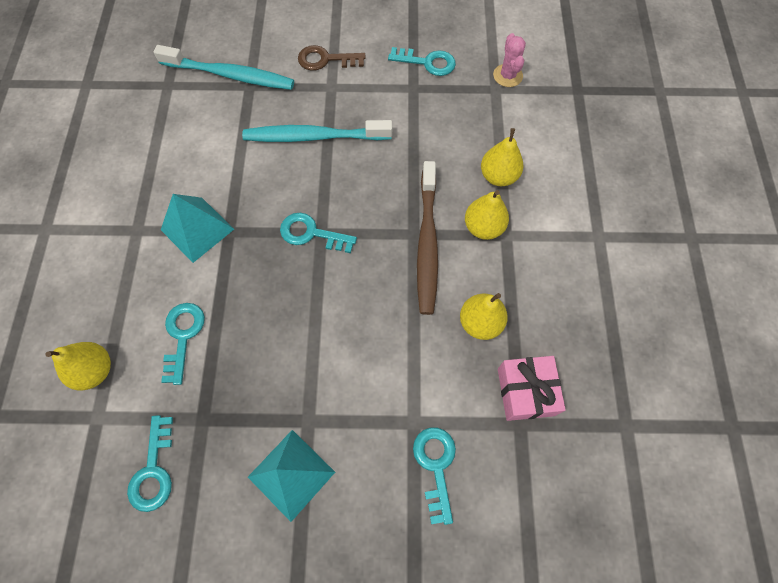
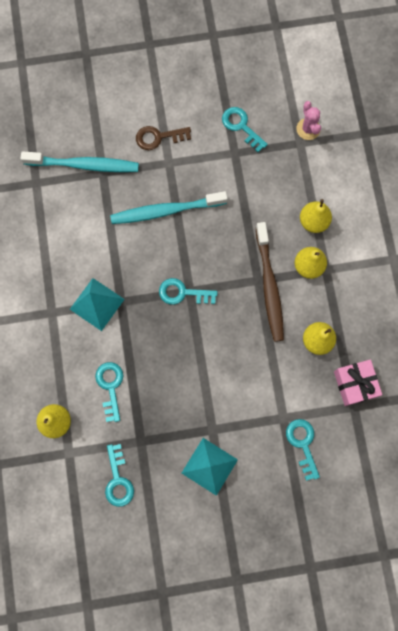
camera: 10 degrees left, 10 degrees up
(427, 62) = (241, 127): turquoise key -> turquoise key turned 135 degrees counterclockwise

